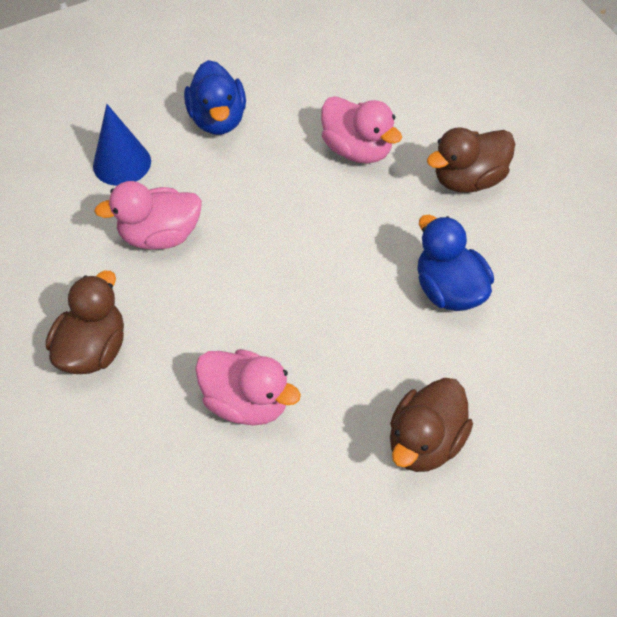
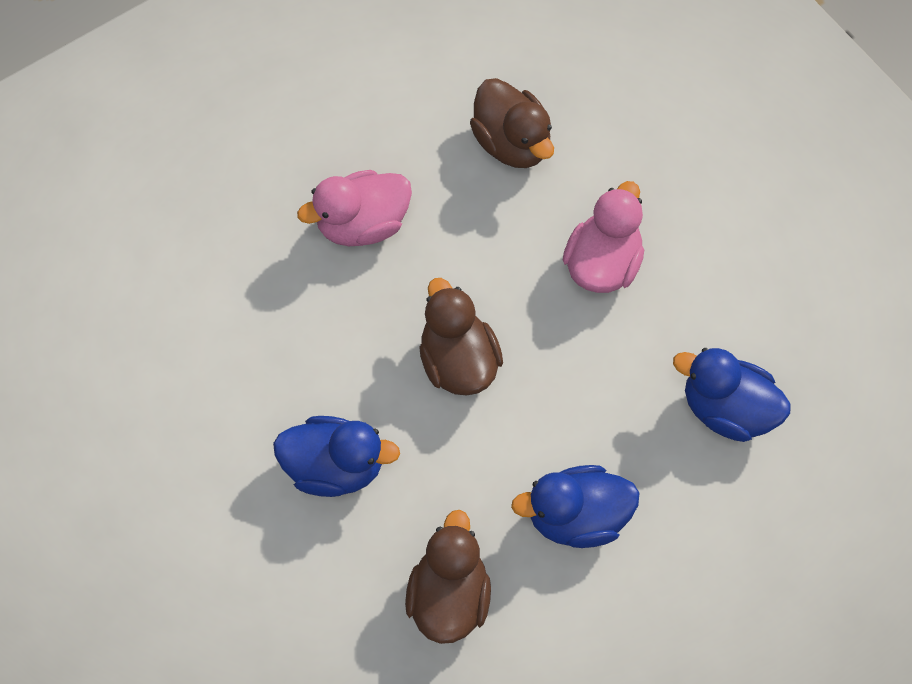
camera: 125 degrees right, 10 degrees up
(122, 163) = (728, 284): blue cone -> none
(358, 150) = (577, 517): pink duck -> blue duck
(426, 442) = (210, 330): brown duck -> brown duck (458, 362)

